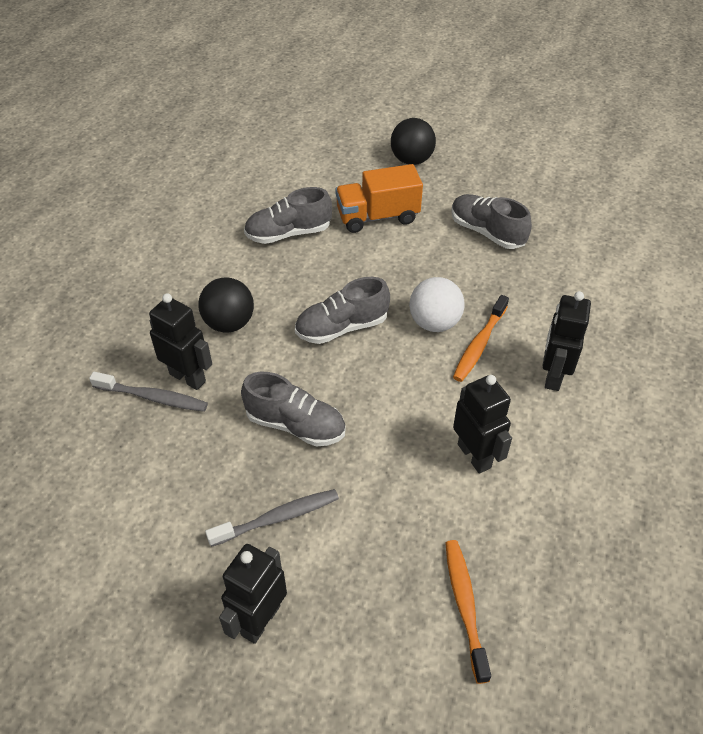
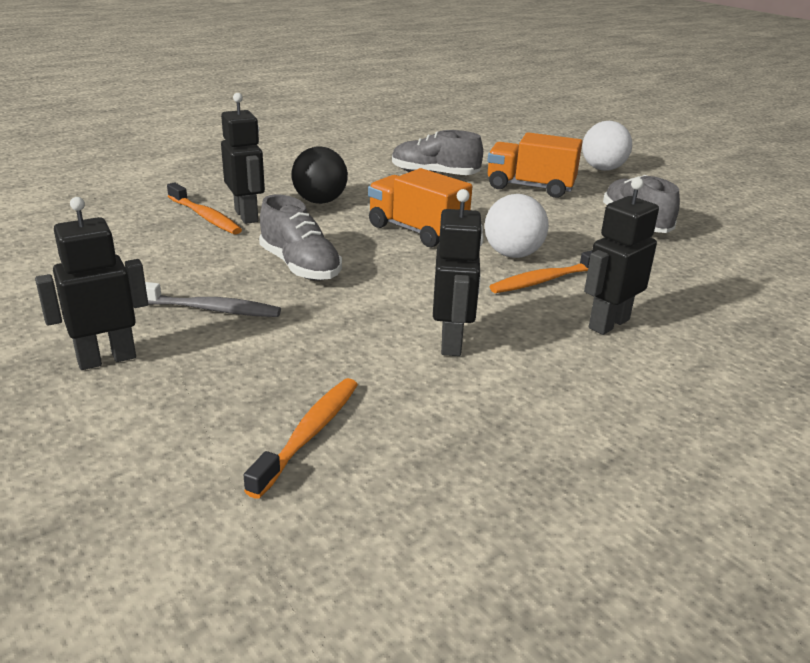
camera: 30 degrees right, 20 degrees down
(153, 397) = (205, 217): grey toothbrush -> orange toothbrush
(342, 327) = (416, 231): grey shoe -> orange truck
(411, 160) = (602, 169): black ball -> white ball

